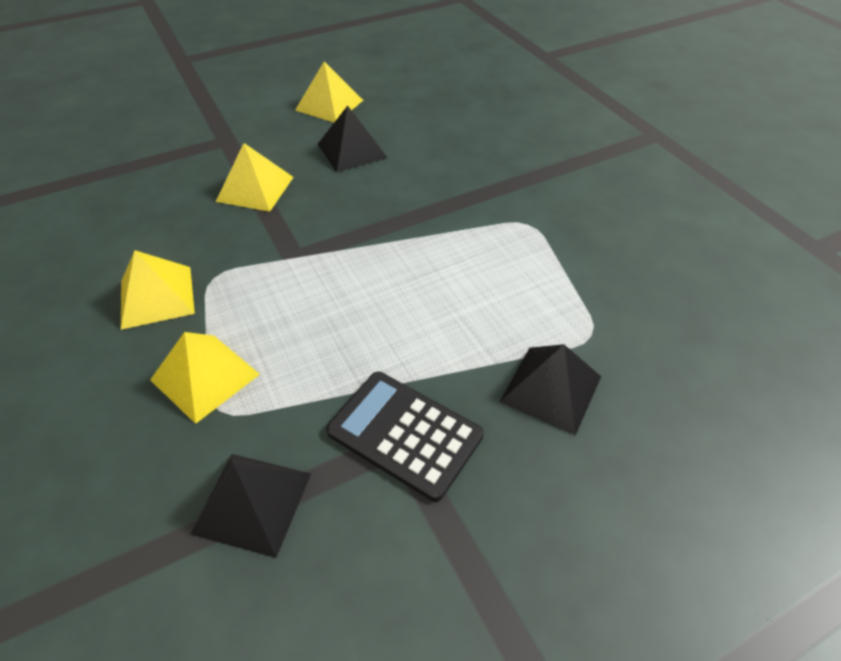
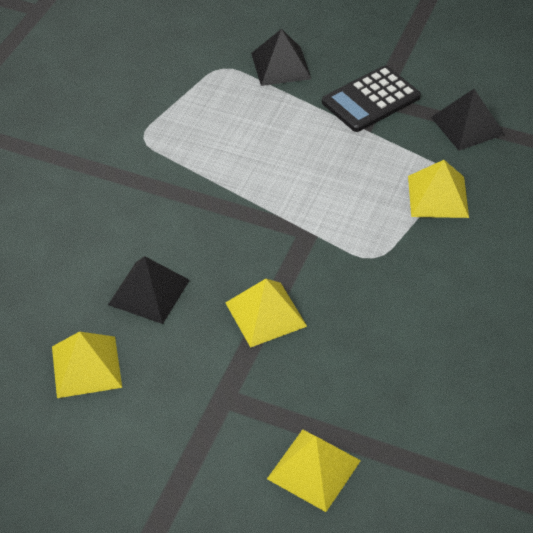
camera: 130 degrees left, 0 degrees up
(157, 297) = (421, 270): yellow pyramid -> yellow pyramid (313, 469)
(405, 434) = (371, 100): black calculator -> black calculator turned 60 degrees clockwise

